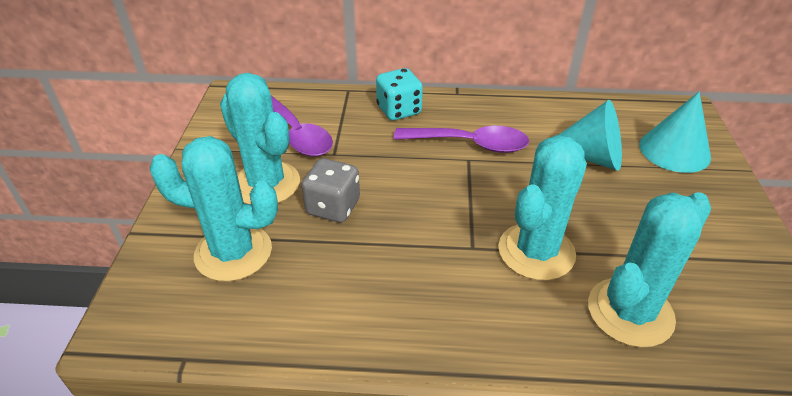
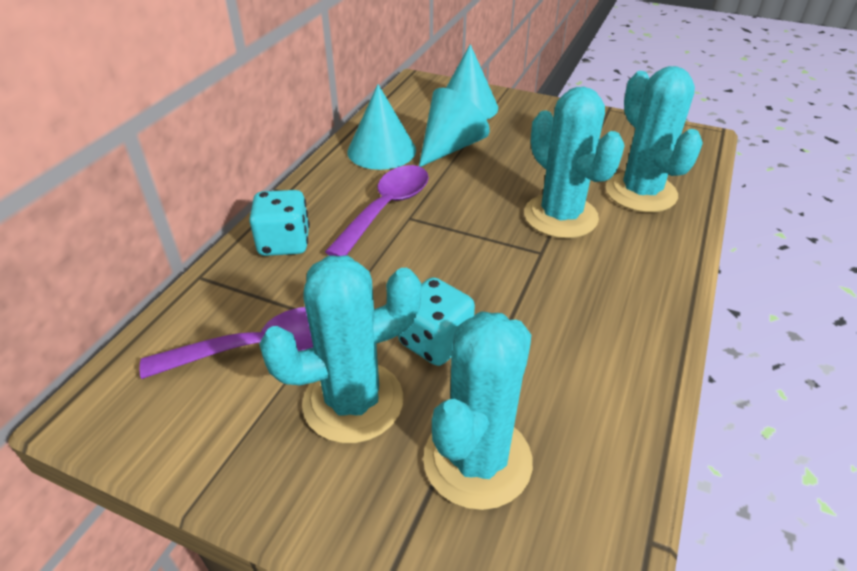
camera: 70 degrees left, 0 degrees up
(333, 207) = (435, 342): grey dice -> turquoise dice
(549, 120) = (381, 150): none -> turquoise cone

